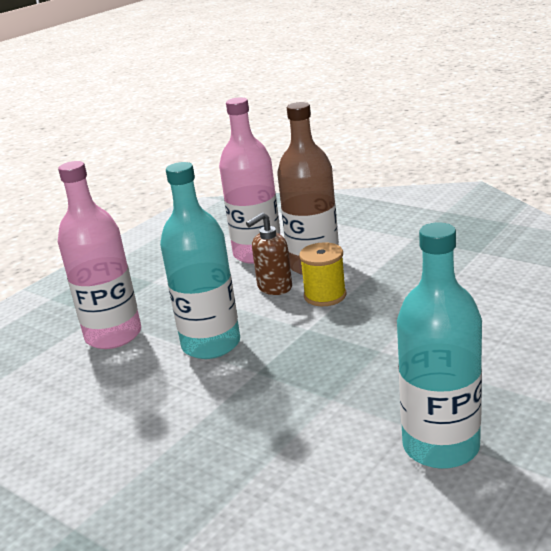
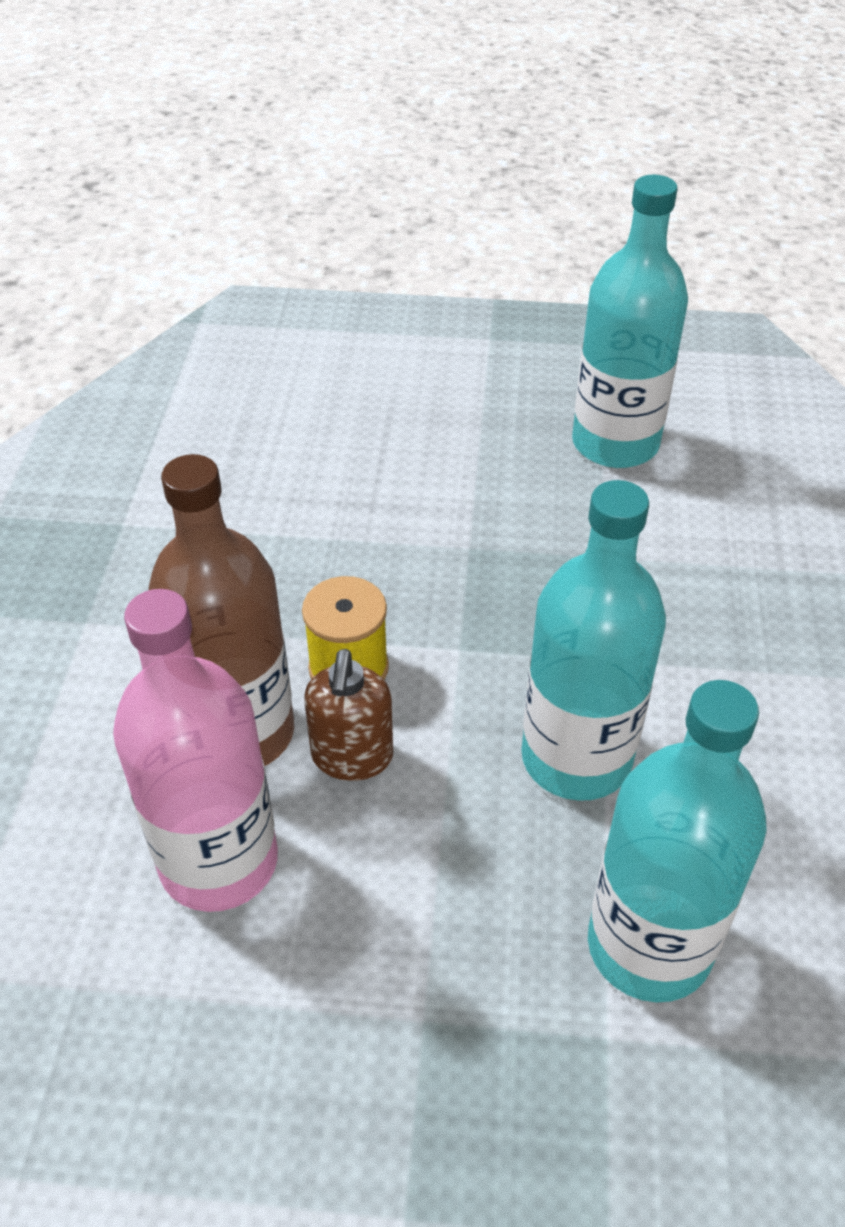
camera: 125 degrees left, 20 degrees up
(113, 335) = (649, 946): pink bottle -> turquoise bottle
(274, 287) = (352, 757): brown soap dispenser -> brown soap dispenser turned 75 degrees clockwise

